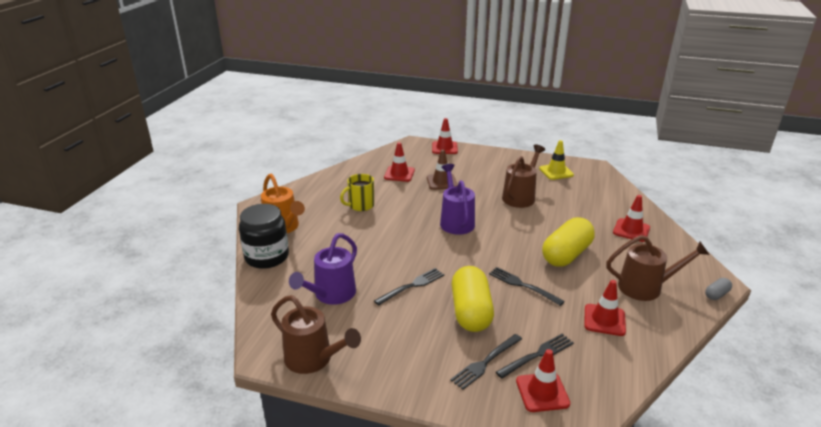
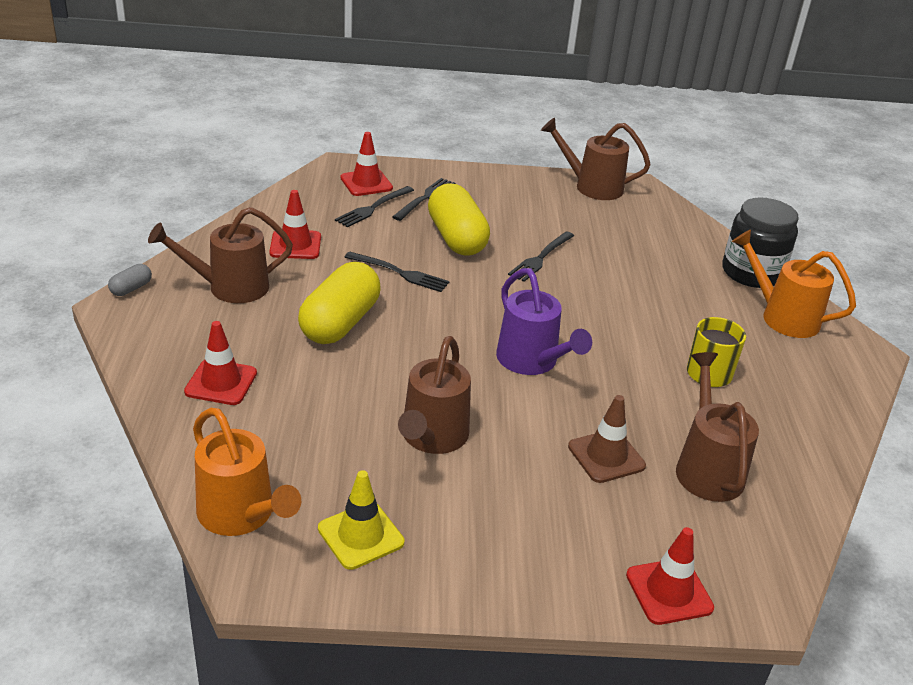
camera: 160 degrees right, 5 degrees up
(331, 295) = (627, 239): purple watering can -> none
(399, 174) = (706, 467): red traffic cone -> brown watering can
(605, 182) = (242, 515): none -> orange watering can

